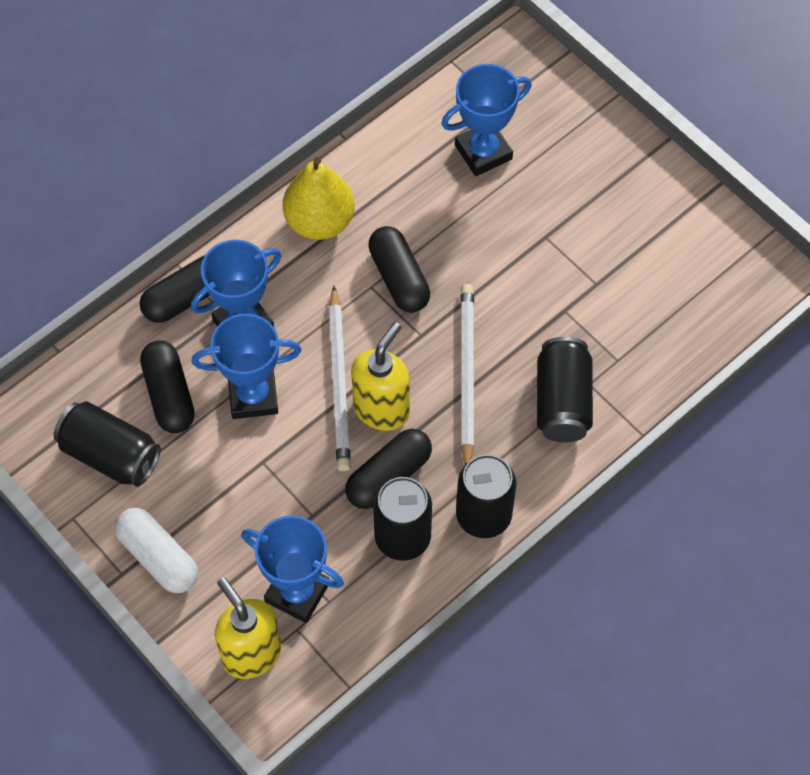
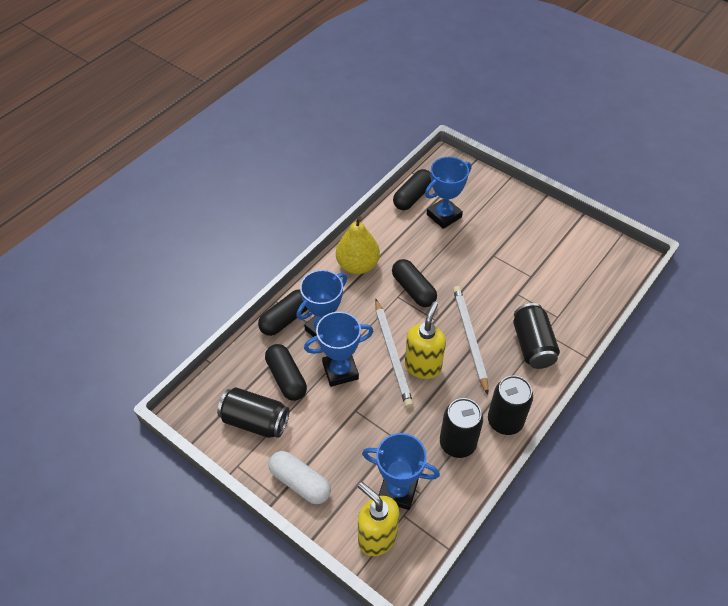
camera: 10 degrees left, 10 degrees down
(389, 476) = (438, 406): black capsule -> black capsule (412, 197)

